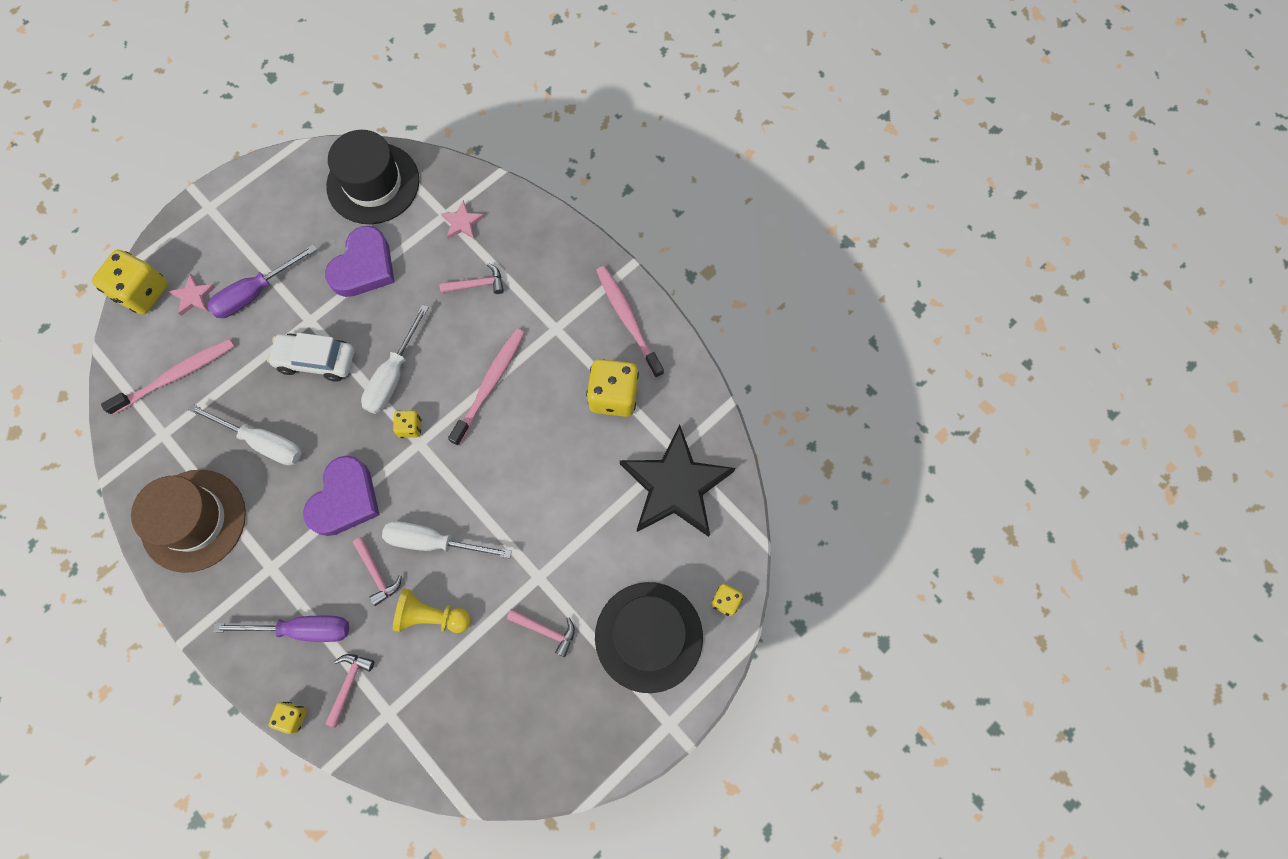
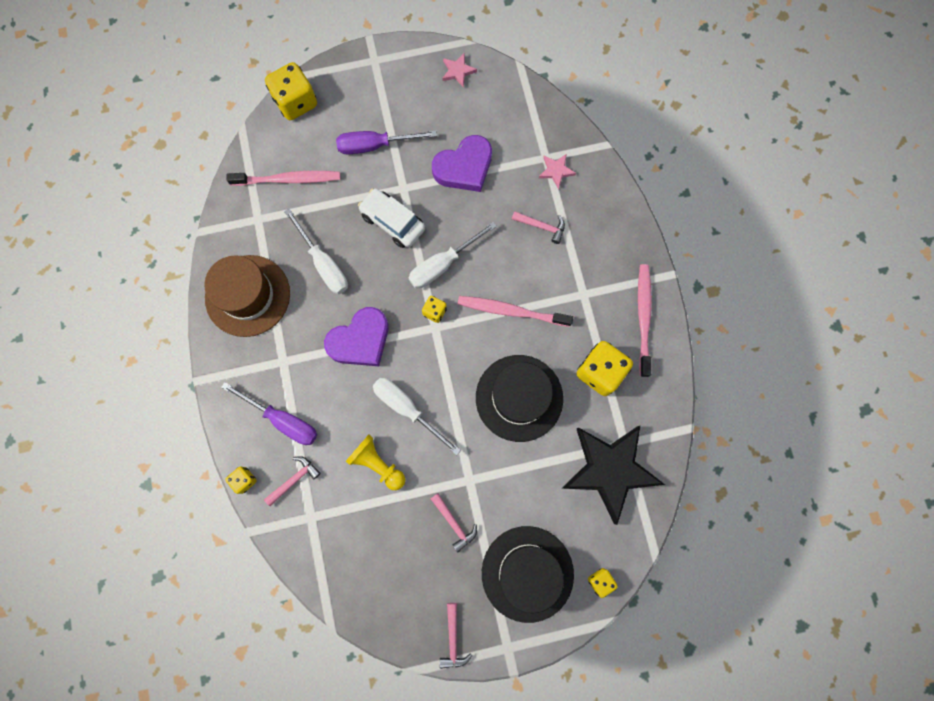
camera: 30 degrees right, 5 degrees up
(194, 296) = (330, 125): pink star -> pink star (458, 71)
(373, 183) = (504, 104): black hat -> black hat (519, 398)
(377, 574) = (355, 409): pink hammer -> pink hammer (453, 639)
(490, 384) = (511, 311): pink toothbrush -> pink toothbrush turned 135 degrees counterclockwise

